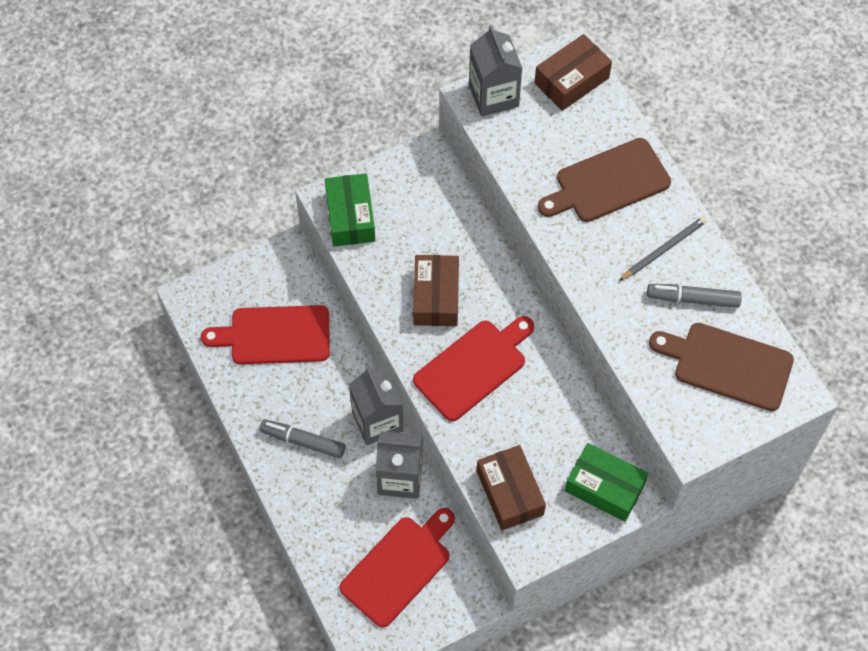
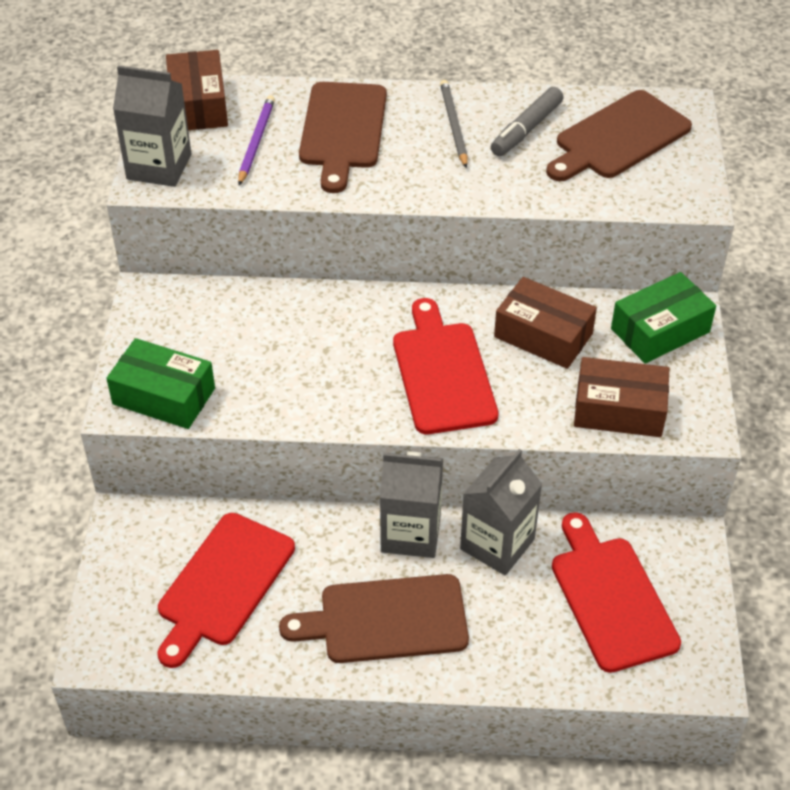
camera: 60 degrees left, 15 degrees down
(303, 441) = (386, 620): grey marker -> brown cutting board
(436, 297) = (330, 366): brown box -> brown box (543, 335)
(558, 137) = (256, 141): none -> purple pencil

